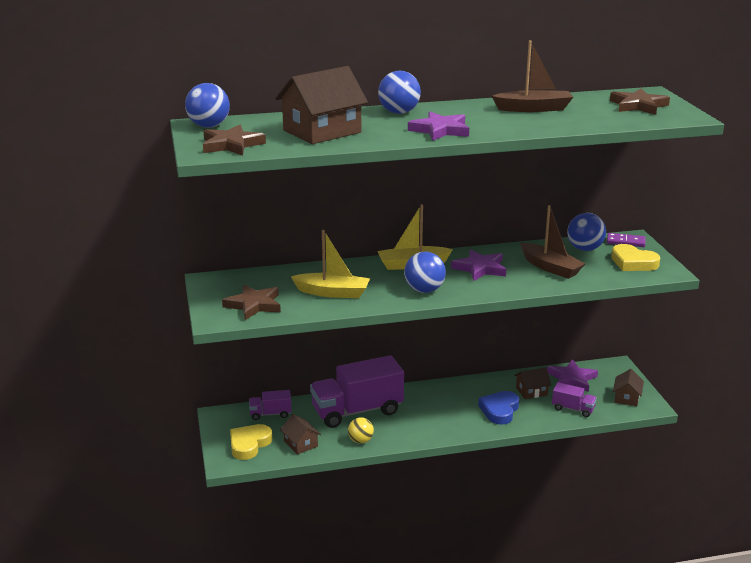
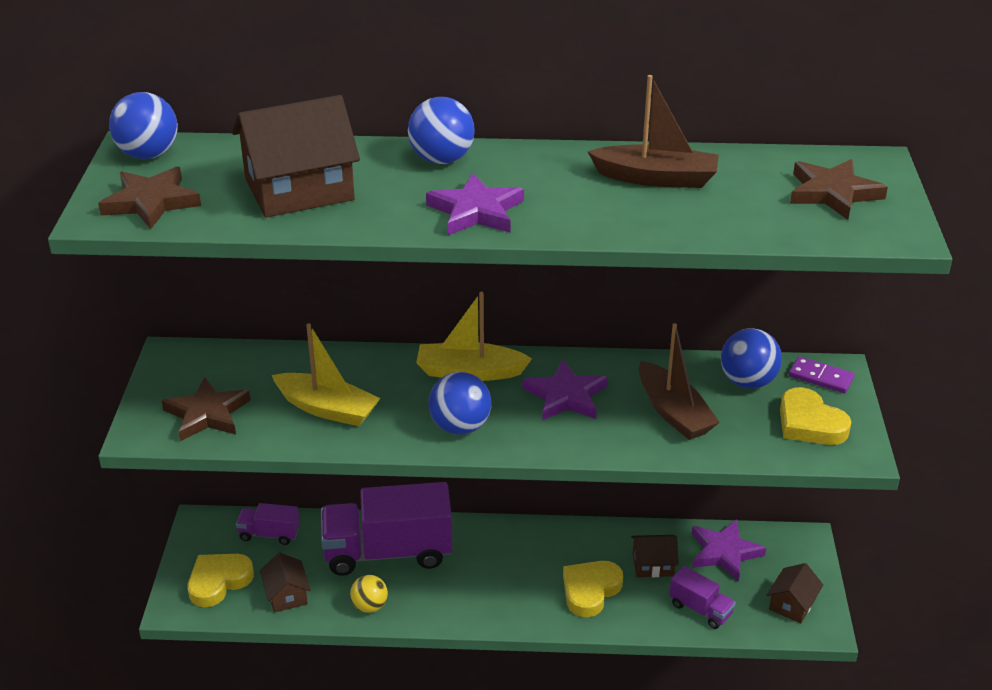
camera: 15 degrees right, 10 degrees up
(499, 410) = (590, 590): blue heart -> yellow heart

